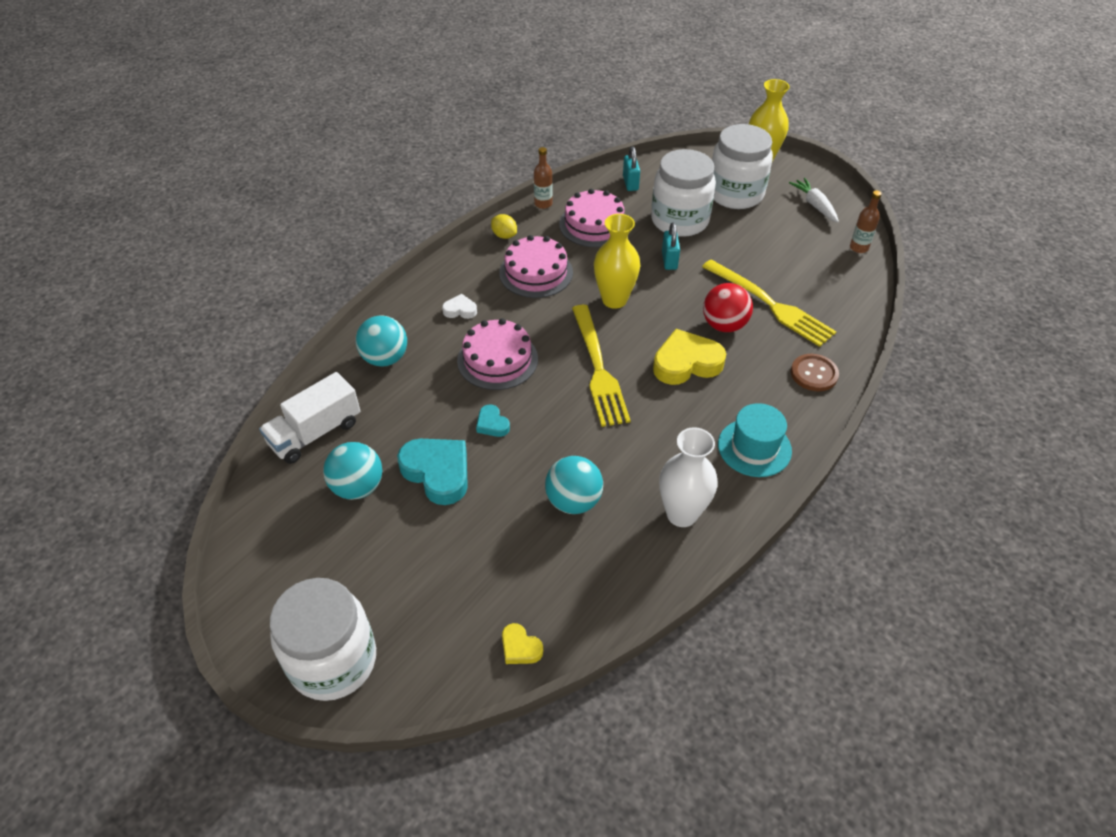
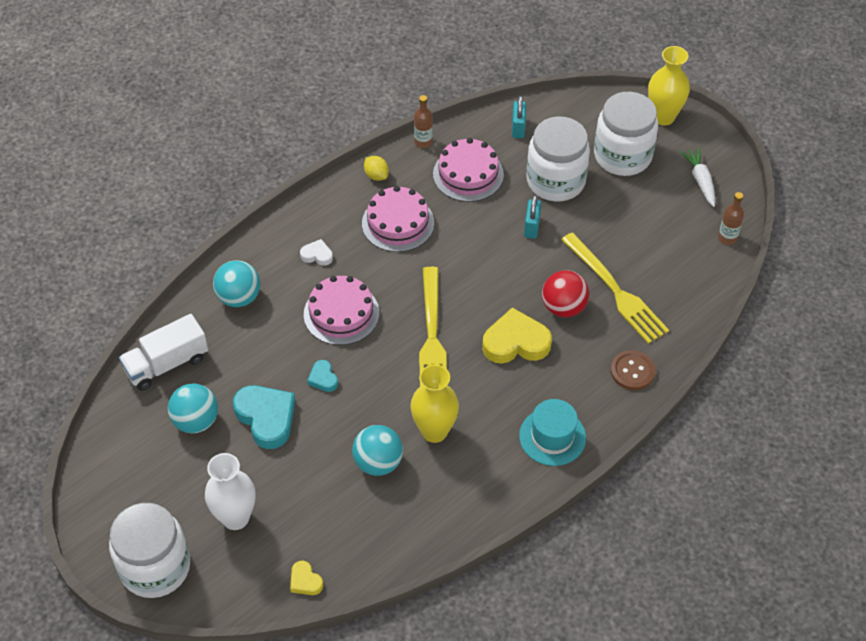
camera: 10 degrees right, 5 degrees up
(614, 300) = (466, 264): yellow vase -> yellow vase (434, 431)
(681, 514) = (469, 489): white vase -> white vase (235, 518)

